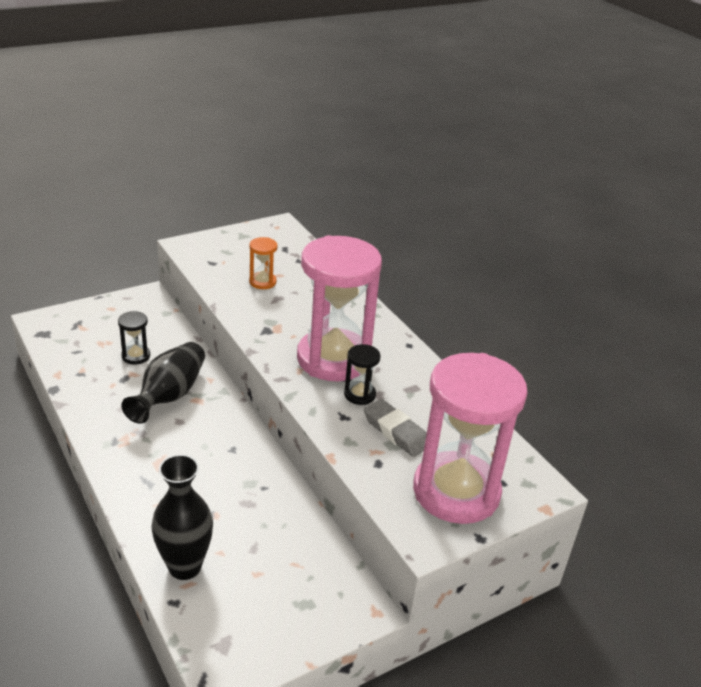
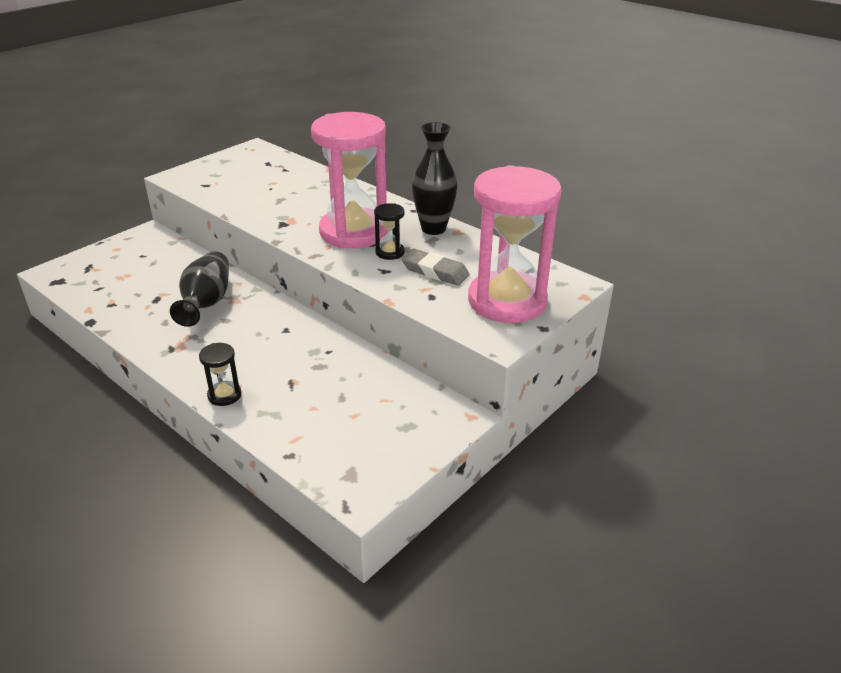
camera: 15 degrees left, 0 degrees up
(136, 356) = (159, 280): black hourglass -> black hourglass (224, 395)
(185, 566) = (286, 426): black vase -> black vase (433, 228)
(262, 282) = (260, 190): orange hourglass -> none

